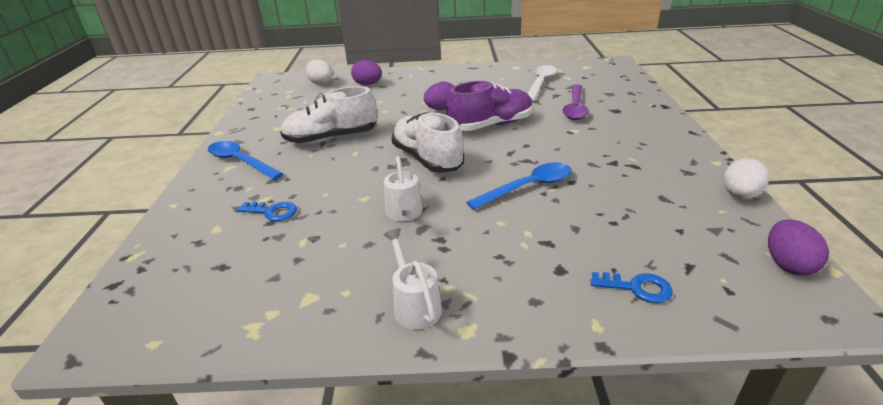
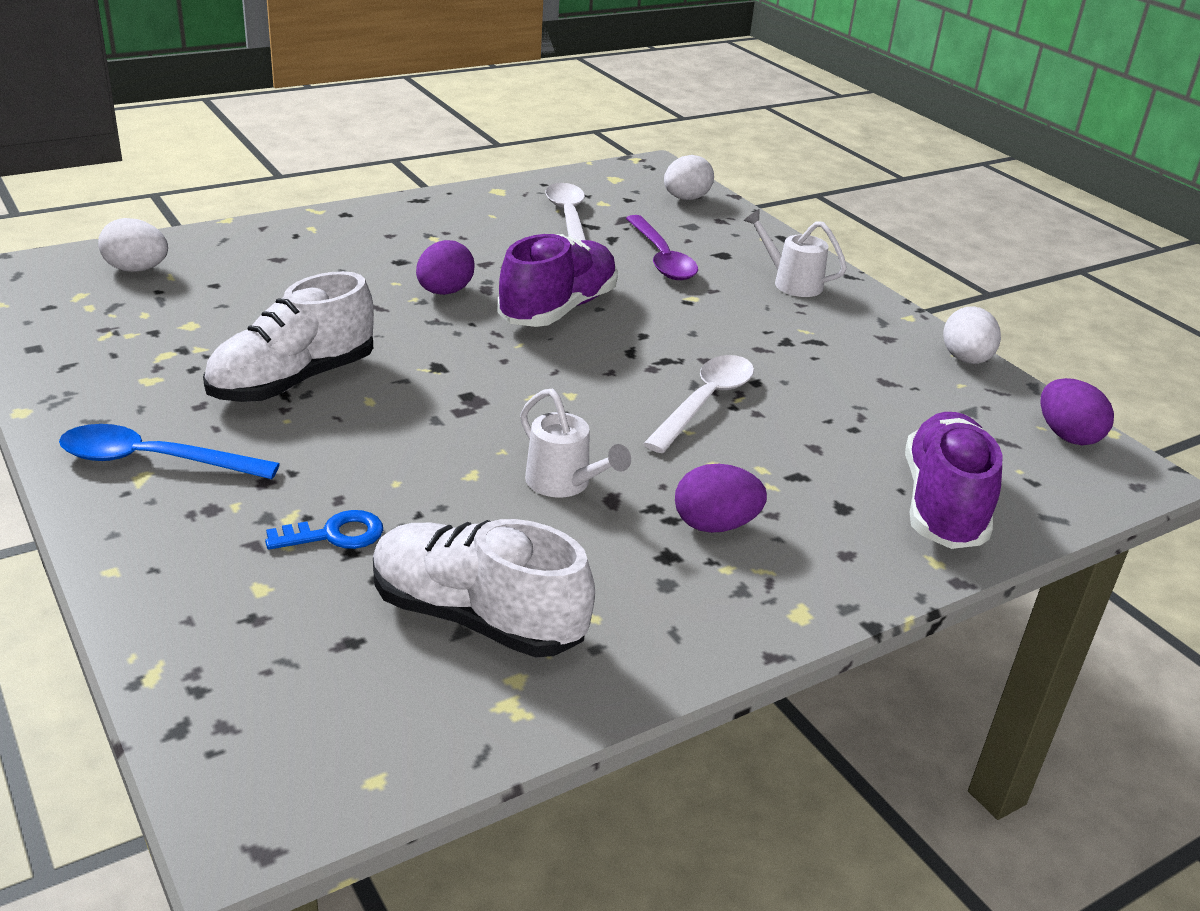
camera: 35 degrees left, 0 degrees up
(368, 84) = (244, 259): purple egg -> purple egg (715, 525)
(415, 305) = (707, 604): white watering can -> white watering can (791, 283)
(427, 159) = (510, 387): white shoe -> white shoe (476, 618)
(528, 187) = (705, 402): blue spoon -> white spoon
(619, 80) = (686, 198): none -> white egg
(637, 288) = (943, 505): blue key -> purple shoe

